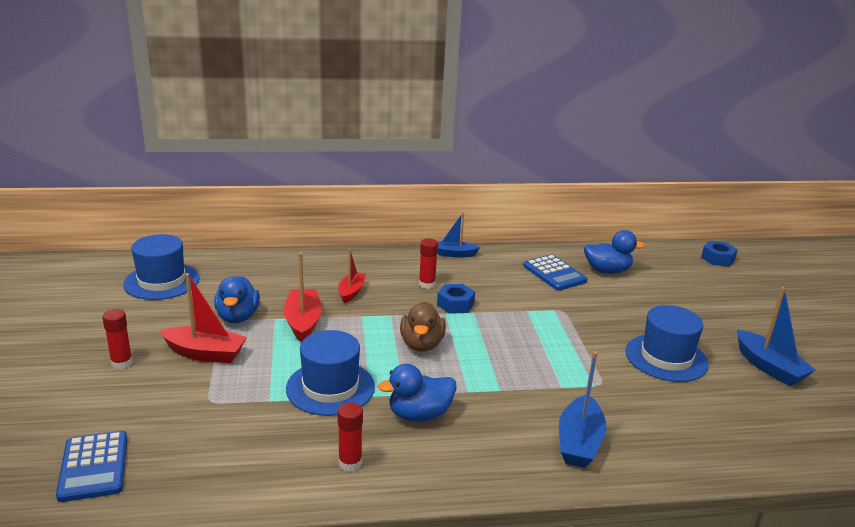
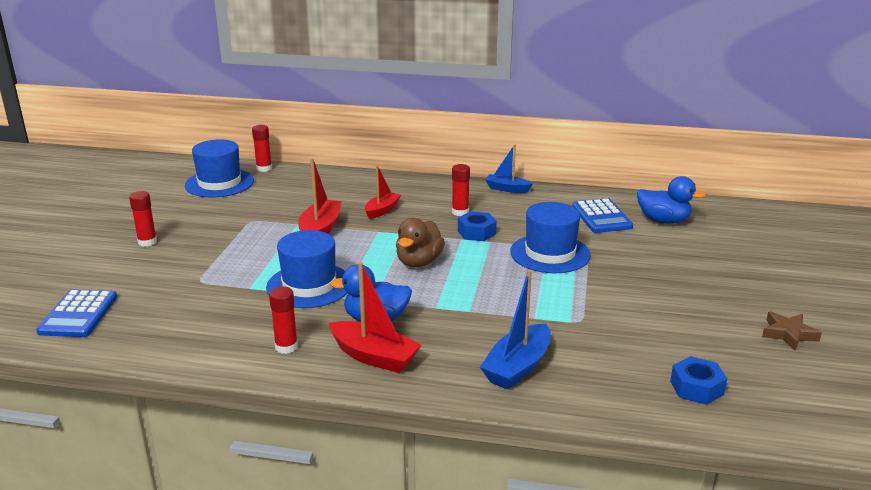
camera: 20 degrees right, 0 degrees up
(200, 258) = (264, 168): none -> red glue stick
(205, 353) = (219, 244): red boat -> red boat (374, 356)
(238, 317) = (265, 219): blue duck -> none
(666, 358) = (670, 308): blue hat -> blue hat (550, 253)
(717, 259) = (807, 223): blue nut -> blue nut (696, 388)
(769, 367) = (788, 334): blue boat -> brown star

